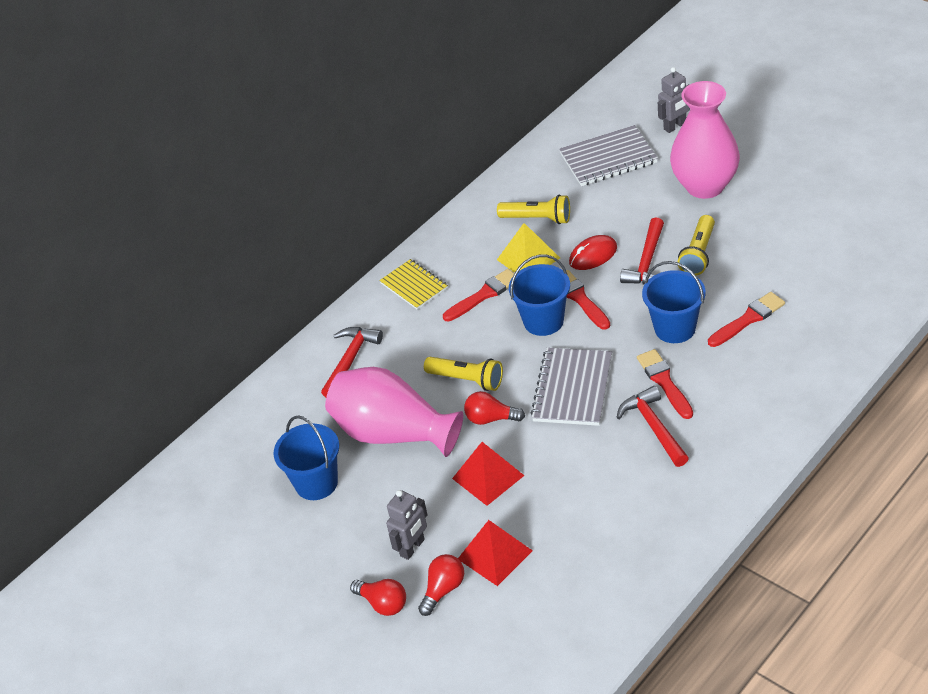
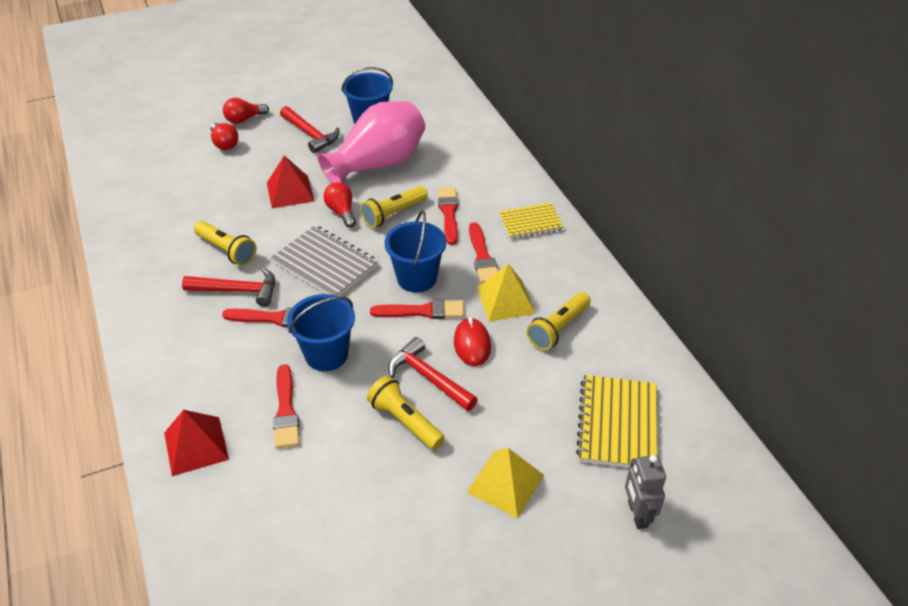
camera: 110 degrees right, 0 degrees up
(350, 360) = (473, 166): red hammer -> red hammer (310, 134)
(412, 548) = (271, 142): grey robot -> none
(438, 343) = (448, 213): none -> red brush
(491, 419) = (341, 212): red light bulb -> red light bulb turned 60 degrees counterclockwise
(495, 554) = (224, 172): red pyramid -> red pyramid (196, 446)
(608, 158) = (617, 424): grey notebook -> yellow notebook
(610, 469) = (227, 250): none -> yellow flashlight
(705, 186) = (505, 483): pink vase -> yellow pyramid

